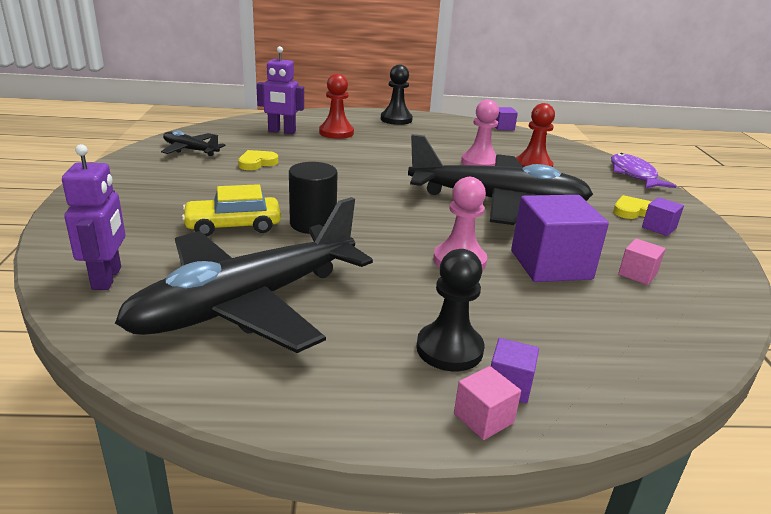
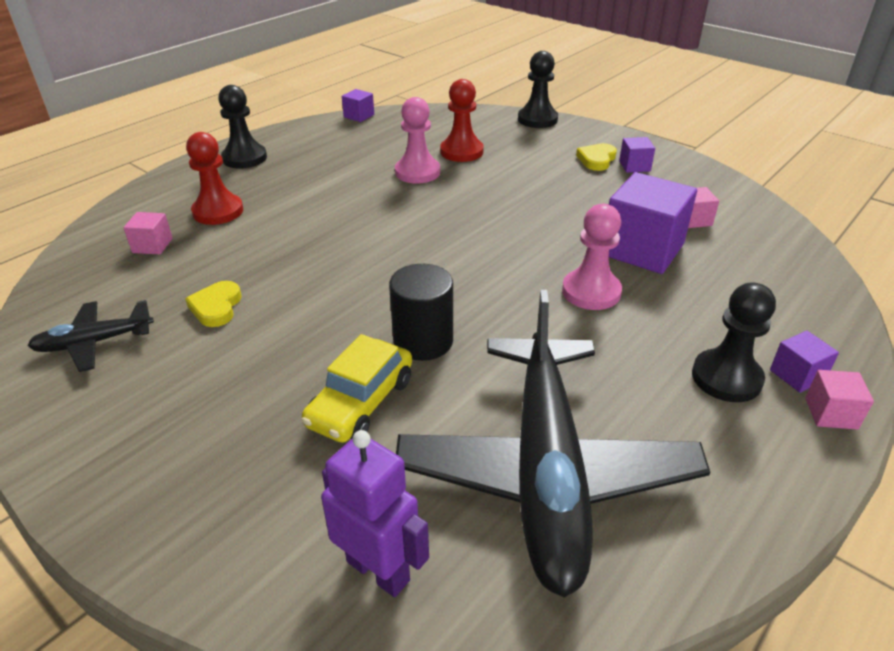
camera: 45 degrees left, 10 degrees up
(282, 131) = (152, 245): purple robot -> pink cube
(498, 202) = (507, 209): black plane -> none
(634, 175) = (537, 119): purple fish -> black pawn

